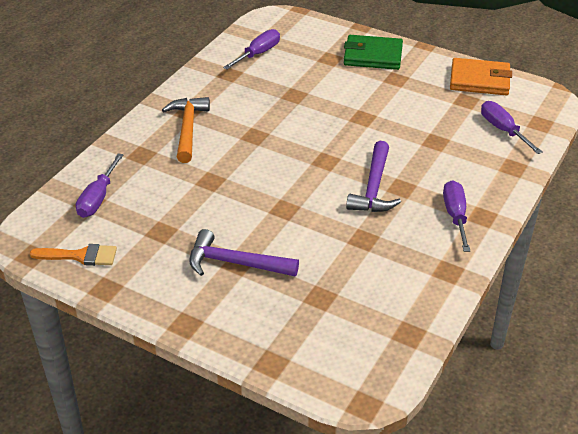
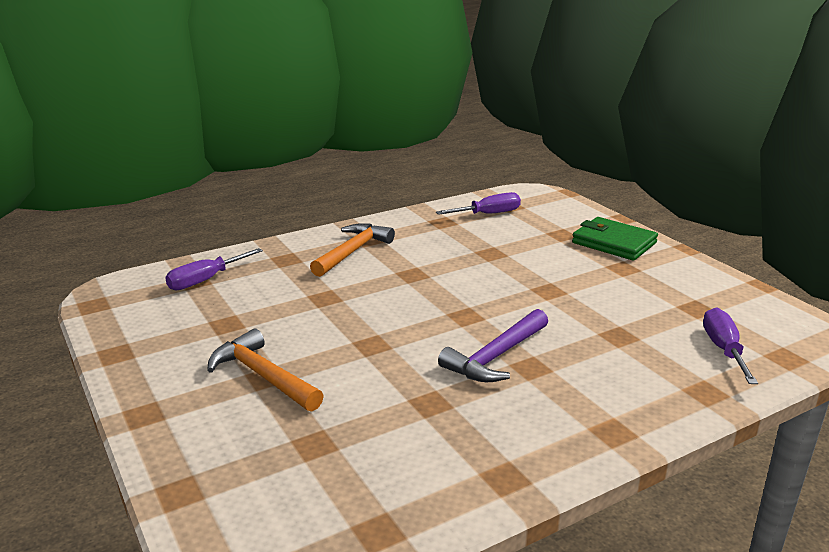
camera: 30 degrees right, 15 degrees down
(80, 256) = (131, 319): orange brush -> none
(235, 263) = (263, 376): purple hammer -> orange hammer
(455, 216) = (574, 419): purple screwdriver -> none
(479, 80) = (732, 294): orange wallet -> none

